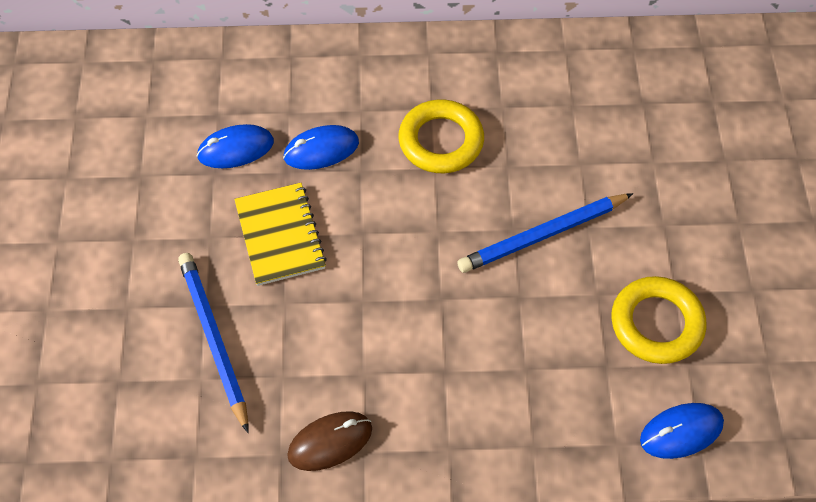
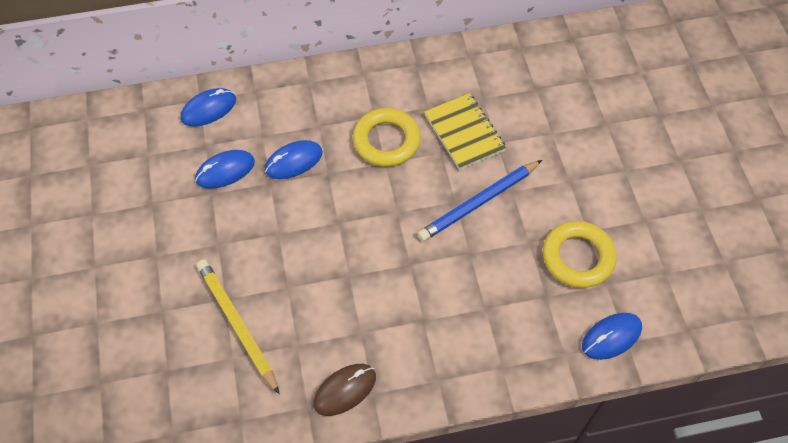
camera: 10 degrees left, 0 degrees up
(214, 339) = (237, 324): blue pencil -> yellow pencil
(230, 71) = (209, 109): none -> blue mouse
(280, 235) = (274, 234): yellow notebook -> yellow notebook (464, 133)

